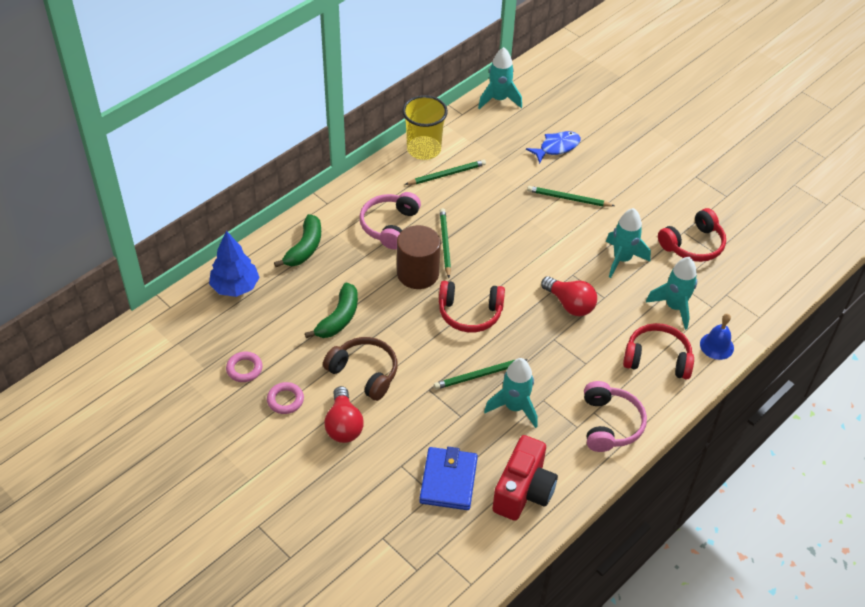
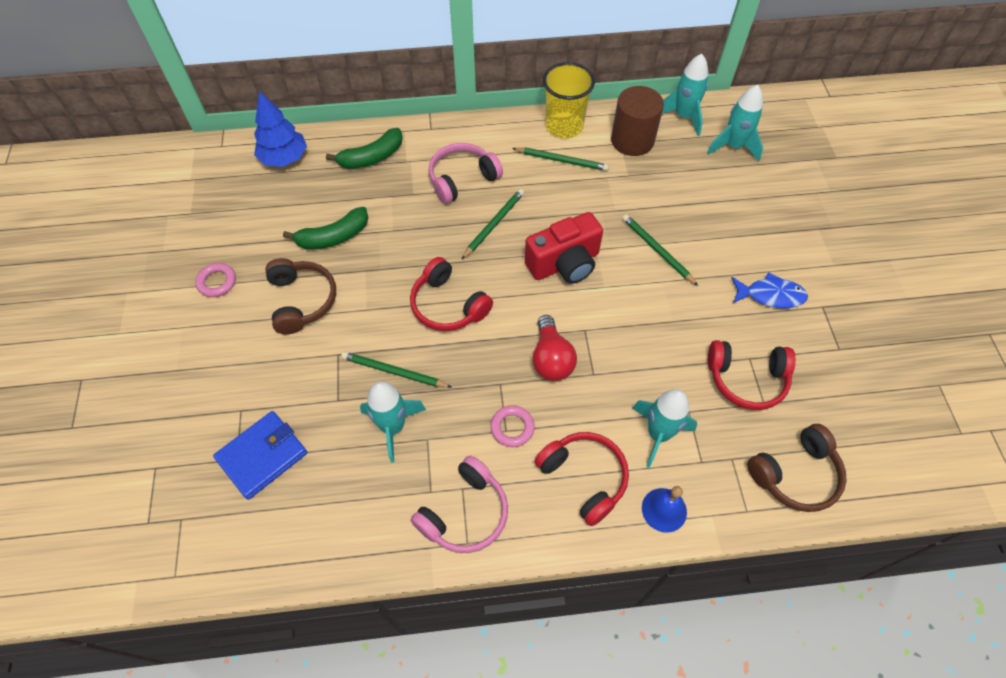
camera: 40 degrees right, 10 degrees up
(244, 369) = (217, 233): pink ring -> pink ring (512, 428)
(343, 425) = (236, 337): red light bulb -> none
(418, 273) = (441, 238): brown cylinder -> brown cylinder (632, 140)
(523, 491) = (314, 519): red camera -> red camera (564, 264)
(556, 147) = (696, 193): blue fish -> blue fish (770, 295)
(622, 259) = (651, 346): turquoise rocket -> turquoise rocket (733, 146)
(766, 281) = (795, 475): none -> brown headphones

